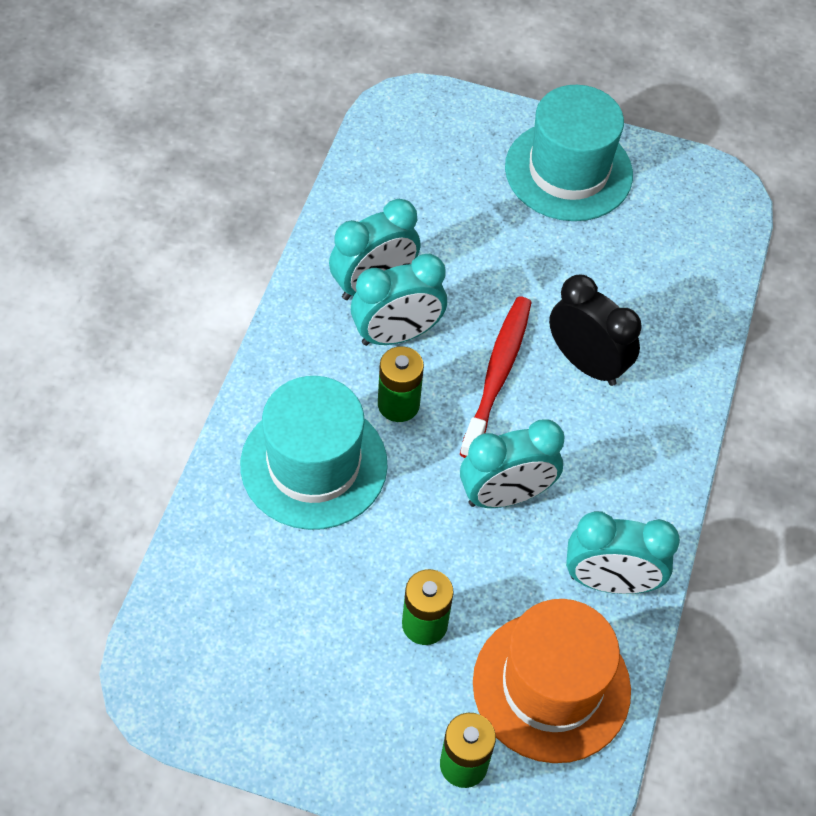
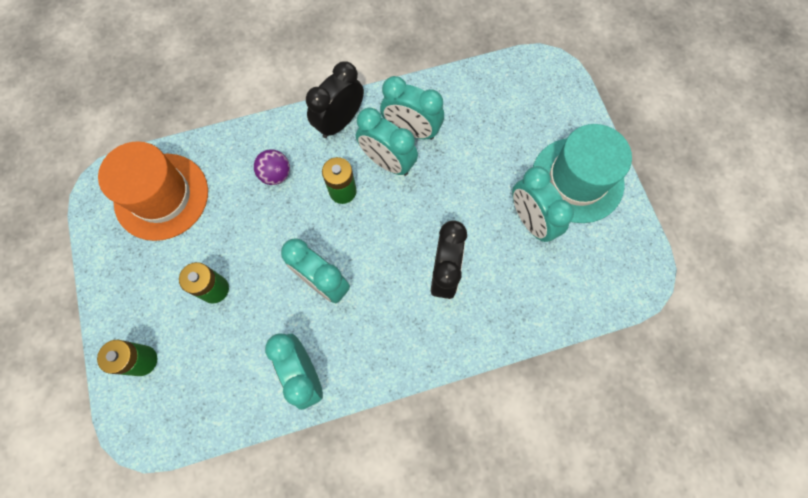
camera: 60 degrees right, 15 degrees up
(296, 352) = (339, 122): none -> black clock
(314, 464) = (276, 174): turquoise hat -> purple ball
(497, 375) = (400, 229): red toothbrush -> none
(551, 686) = (216, 379): orange hat -> orange hat (161, 196)
(585, 244) = (530, 221): none -> turquoise clock

